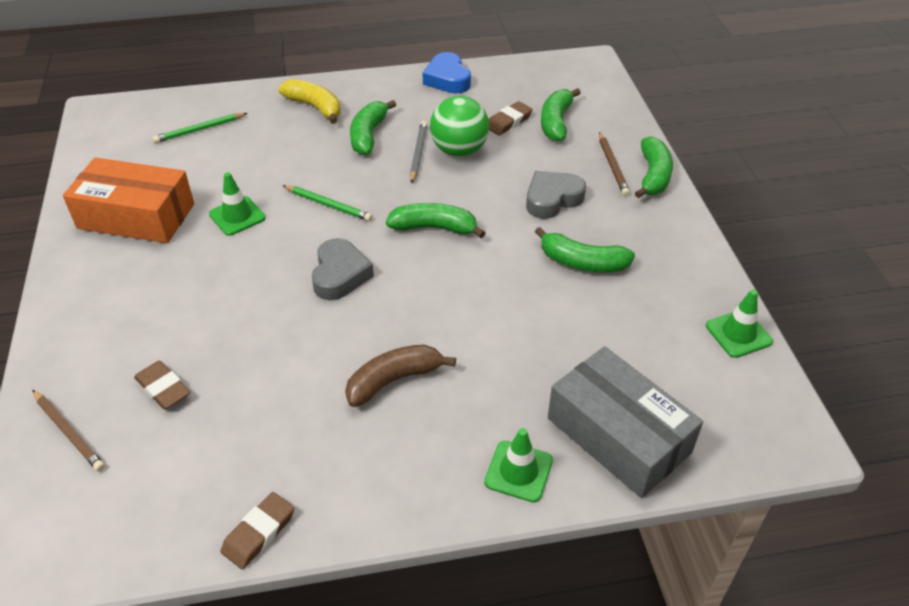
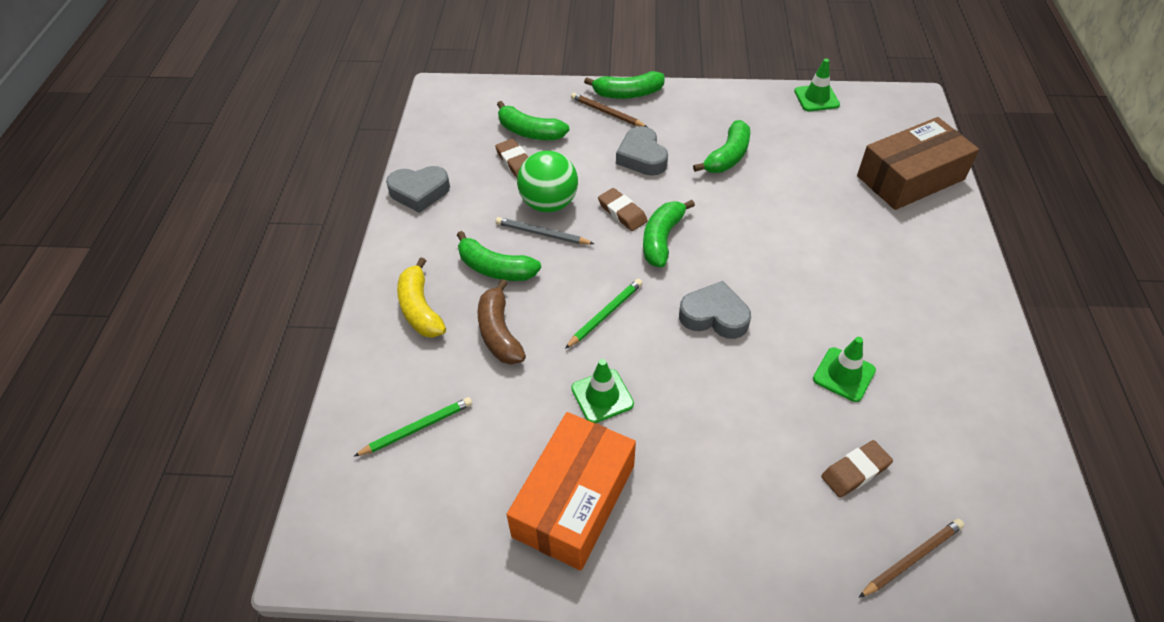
camera: 75 degrees left, 5 degrees up
(199, 130) = (417, 428): green pencil -> green pencil turned 105 degrees counterclockwise
(259, 533) = (1015, 400): brown eraser -> brown eraser (622, 212)
(315, 107) = (420, 309): yellow banana -> yellow banana turned 75 degrees counterclockwise
(393, 380) = (852, 294): brown banana -> brown banana (499, 332)
(447, 79) = (419, 192): blue heart -> grey heart
(518, 471) = (945, 235): green traffic cone -> green traffic cone (844, 374)
(612, 166) = (607, 113): brown pencil -> brown pencil turned 150 degrees counterclockwise
(618, 435) = (910, 177): grey box -> brown box
(653, 176) = (628, 94): green banana -> green banana turned 150 degrees clockwise

